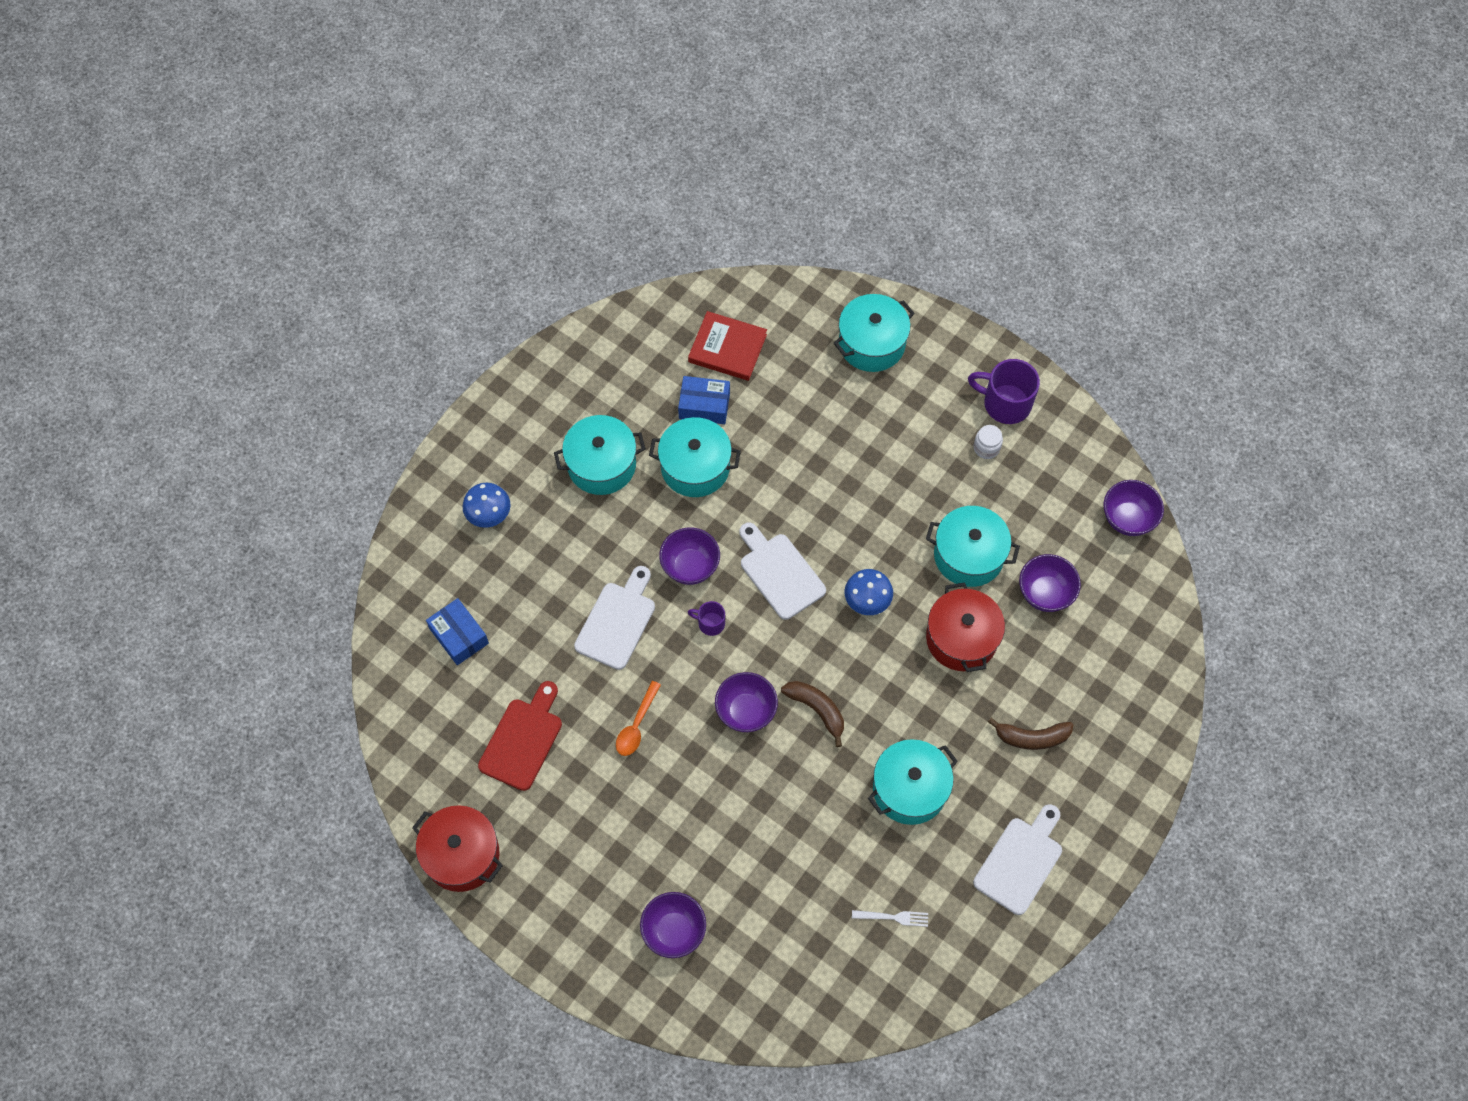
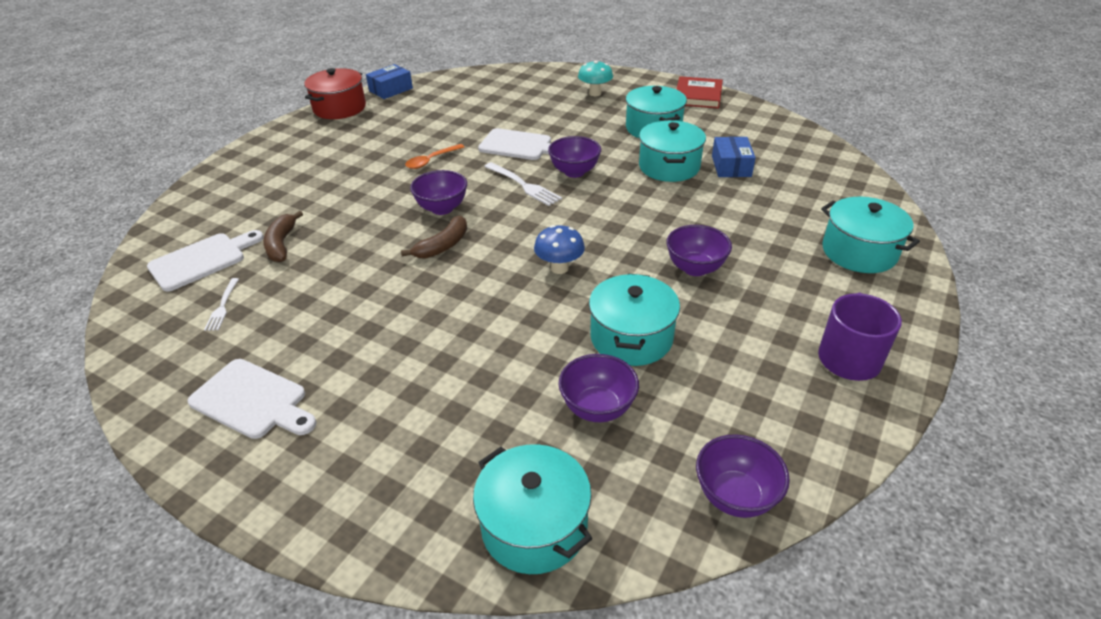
camera: 85 degrees right, 25 degrees down
(459, 636) = (500, 92): blue box -> blue box (391, 90)
(489, 516) = (595, 93): blue mushroom -> turquoise mushroom
(522, 740) = (422, 120): red cutting board -> none
(636, 725) = (431, 161): orange spoon -> orange spoon turned 60 degrees counterclockwise
(674, 931) = (255, 190): purple bowl -> purple bowl (695, 268)
(710, 623) = (523, 185): purple mug -> white fork
(727, 348) = (796, 172): red book -> red book (698, 96)
(779, 573) = (579, 215): white cutting board -> white cutting board (202, 260)
(909, 789) = (355, 309): turquoise pot -> turquoise pot (534, 526)
(961, 638) = (527, 337): red pot -> none
(986, 448) = (778, 345): white jar -> none
(1031, 737) = (405, 404): brown banana -> brown banana (282, 244)

